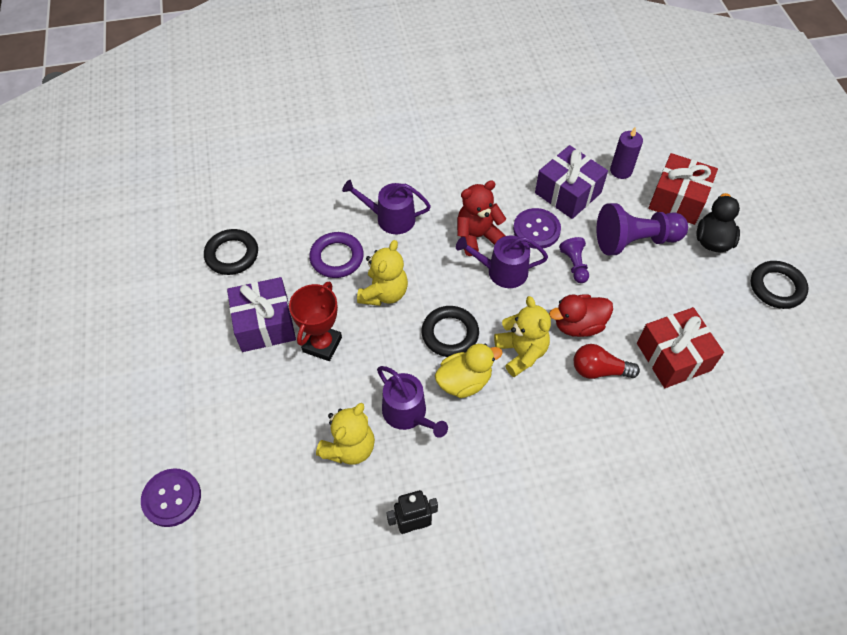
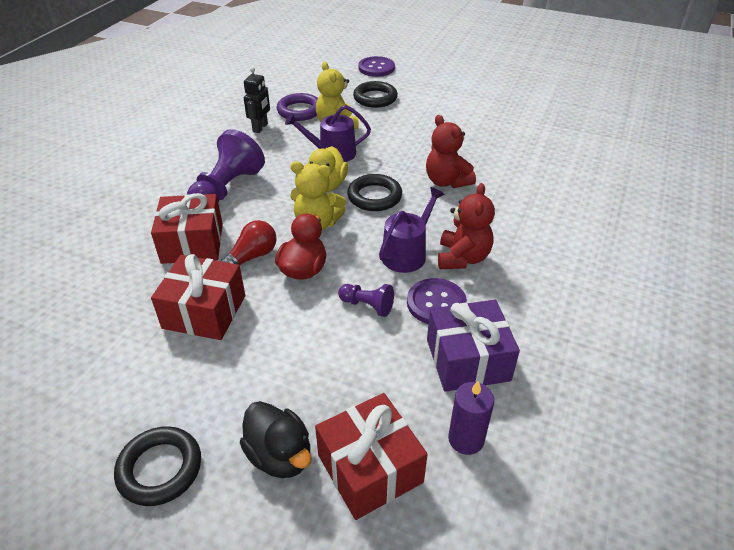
camera: 125 degrees right, 15 degrees down
(232, 255) = (549, 130): black ring -> black ring (375, 98)
(265, 324) = (468, 125): purple gift -> none
(322, 344) = (427, 140): red trophy -> none
(337, 258) = (506, 173): purple ring -> purple ring (299, 111)
(384, 293) = (446, 181): yellow teddy bear -> red teddy bear
(390, 218) = (529, 216): purple watering can -> none
(626, 427) = (192, 243): none -> red gift
(635, 241) = (350, 375): purple pawn -> purple pawn (227, 189)

